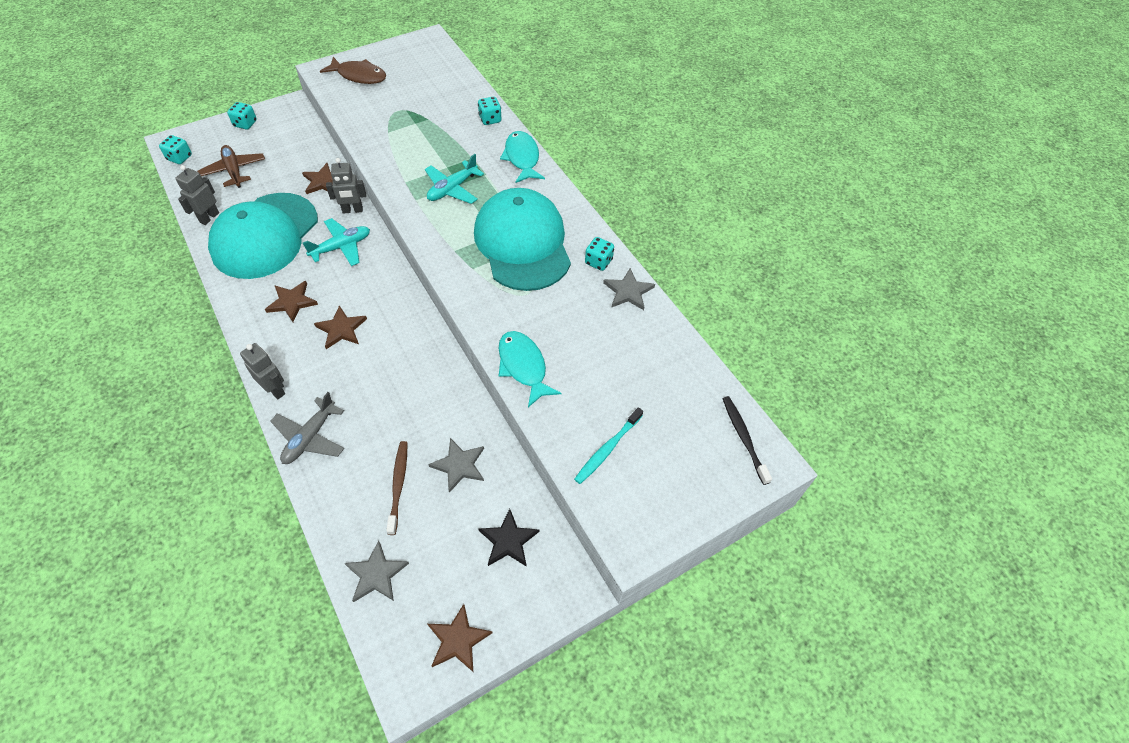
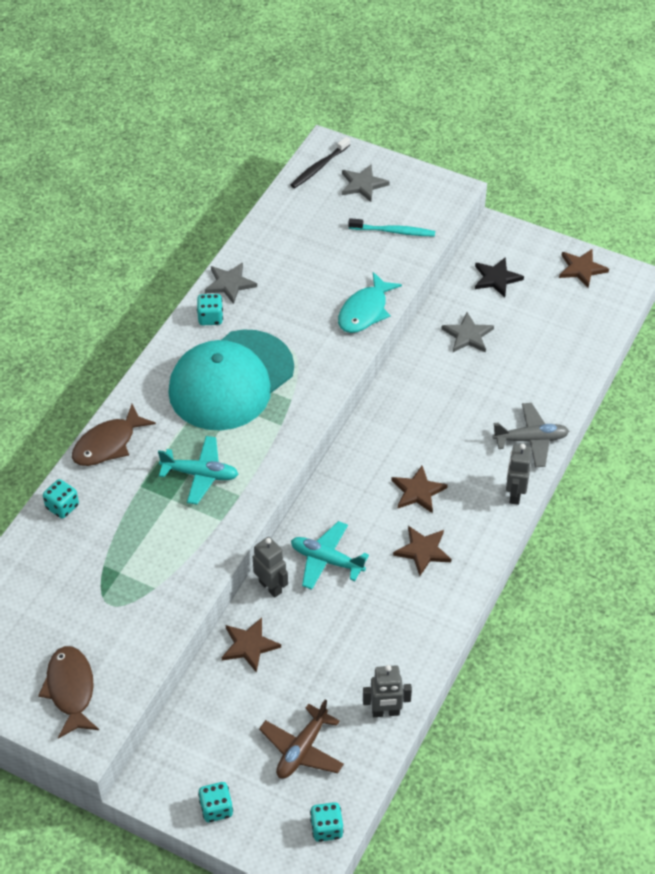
camera: 120 degrees left, 5 degrees down
(265, 236) = (366, 638): turquoise cap -> none
(376, 574) = (585, 333): grey star -> grey star (363, 184)
(398, 485) = (515, 361): brown toothbrush -> none
(522, 158) = (108, 444): turquoise fish -> brown fish

